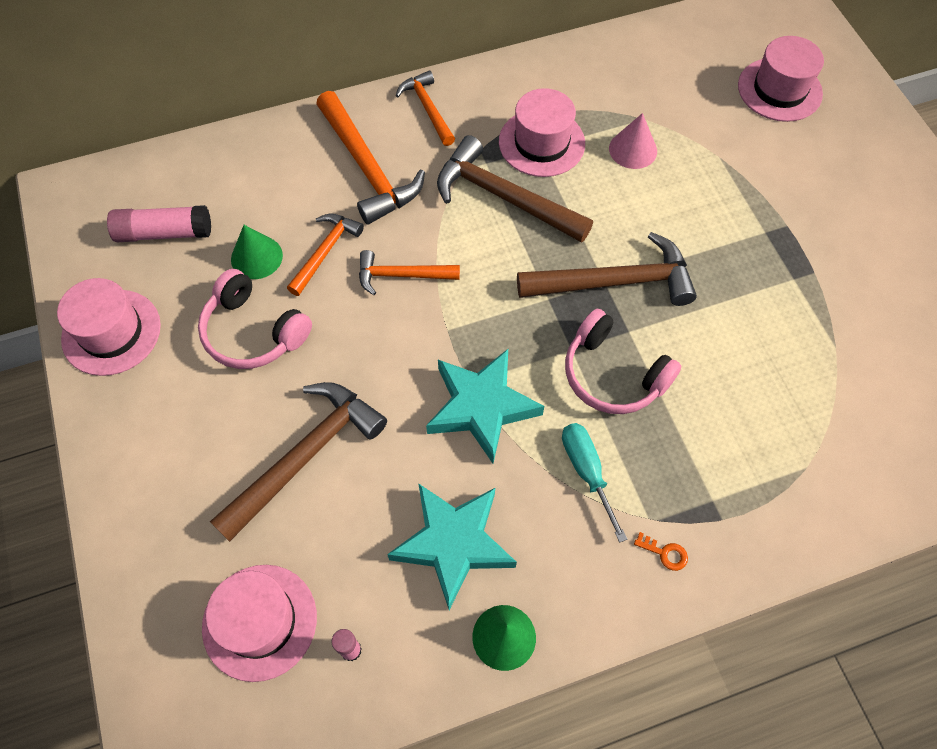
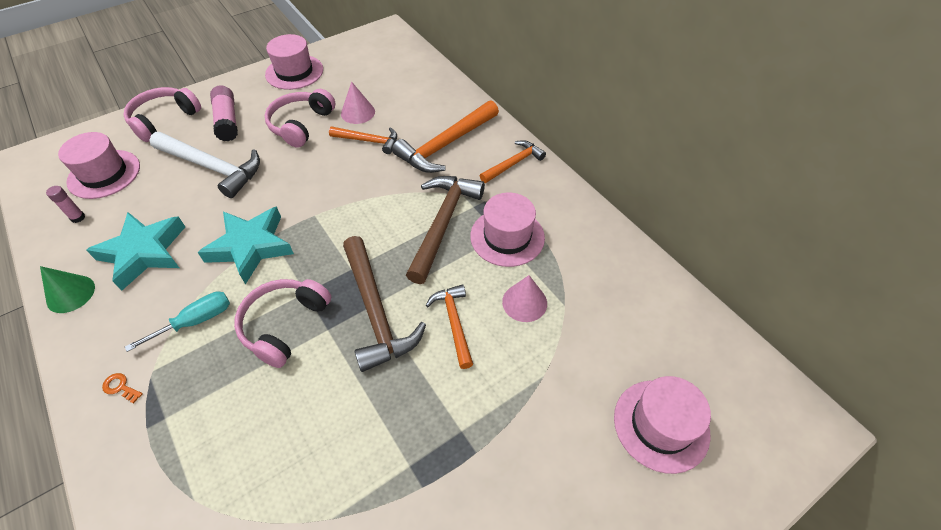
camera: 75 degrees right, 10 degrees down
(152, 535) = (164, 120): none -> pink headphones
(164, 233) = (367, 72): pink glue stick -> pink glue stick (227, 121)
(256, 257) = (358, 112): green cone -> pink cone
(305, 456) = (212, 167): brown hammer -> white hammer
(402, 275) = (357, 182): orange hammer -> orange hammer (454, 323)
(665, 553) = (120, 387): orange key -> orange key turned 105 degrees clockwise

